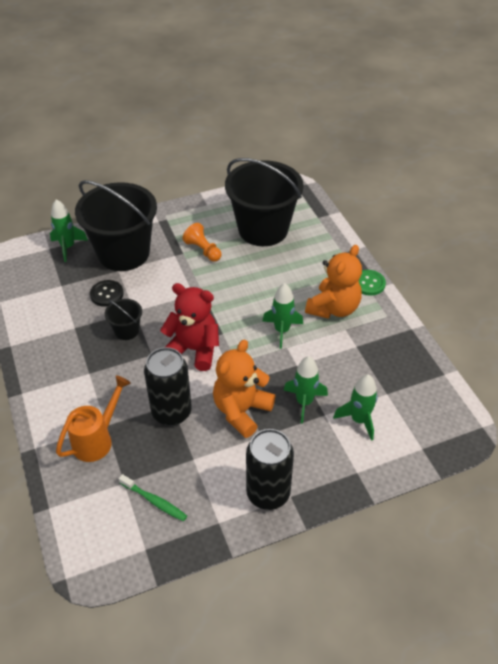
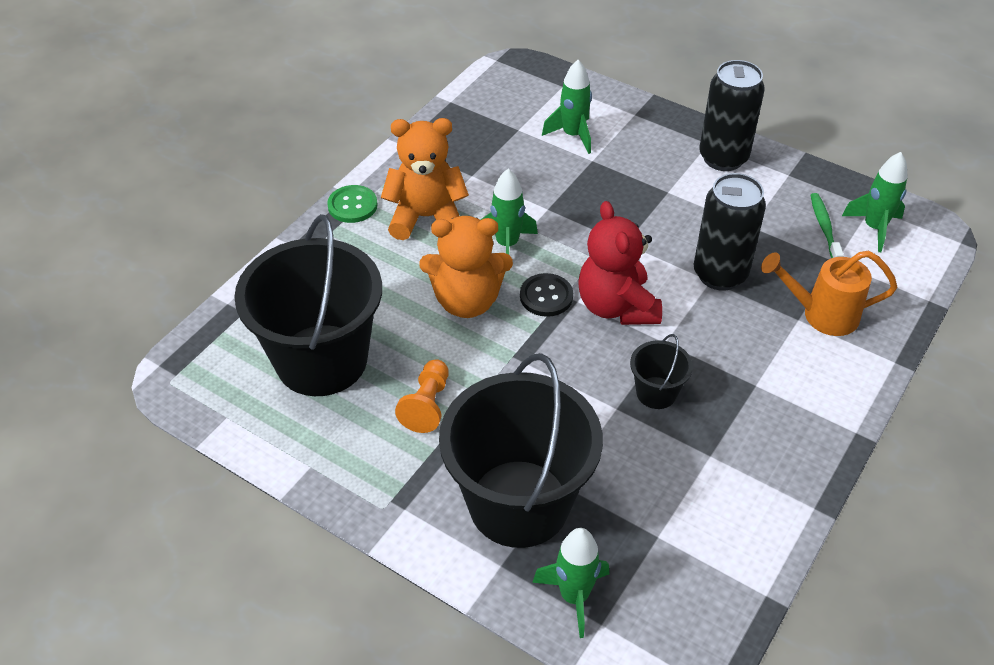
camera: 125 degrees left, 0 degrees up
(107, 294) = (618, 462): black button -> black button (546, 296)
(241, 411) = (655, 221): orange teddy bear -> orange teddy bear (467, 301)
(304, 402) = (592, 181): green rocket -> green rocket (874, 228)

